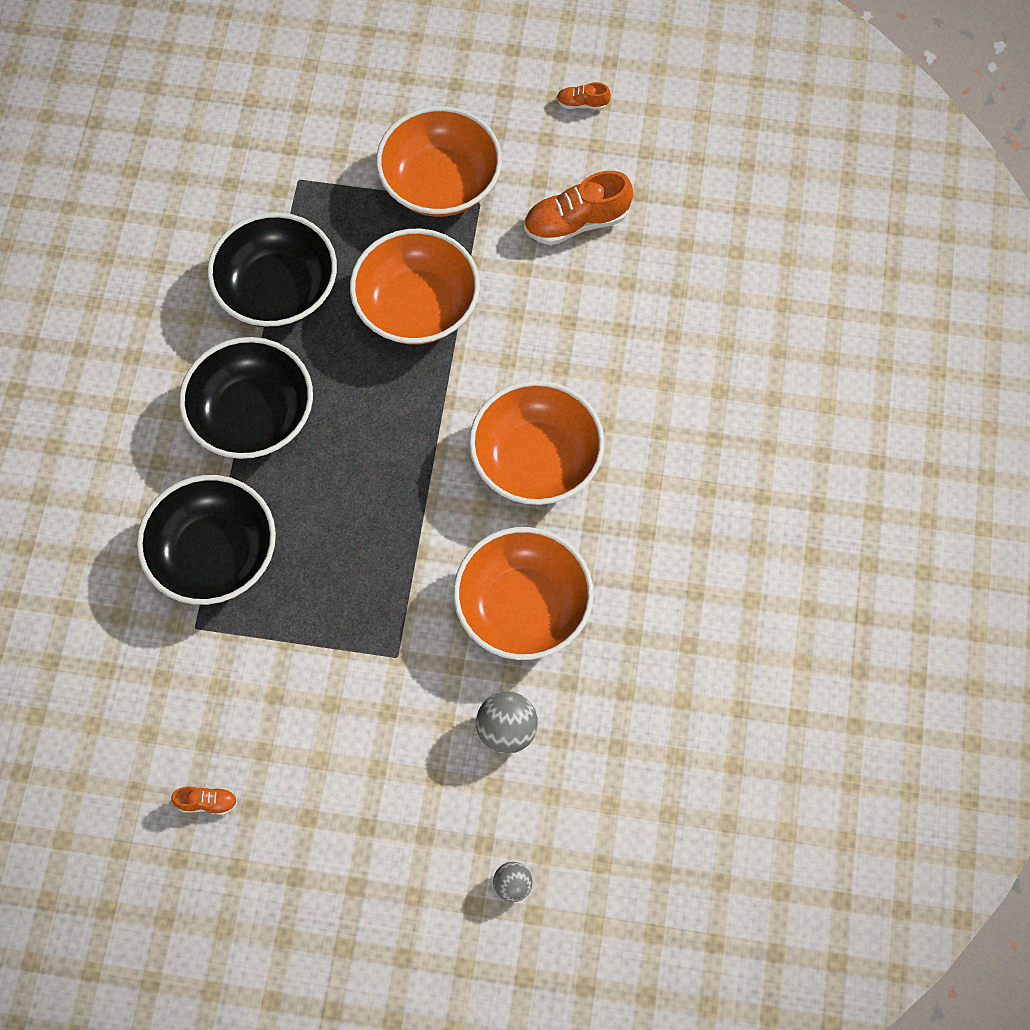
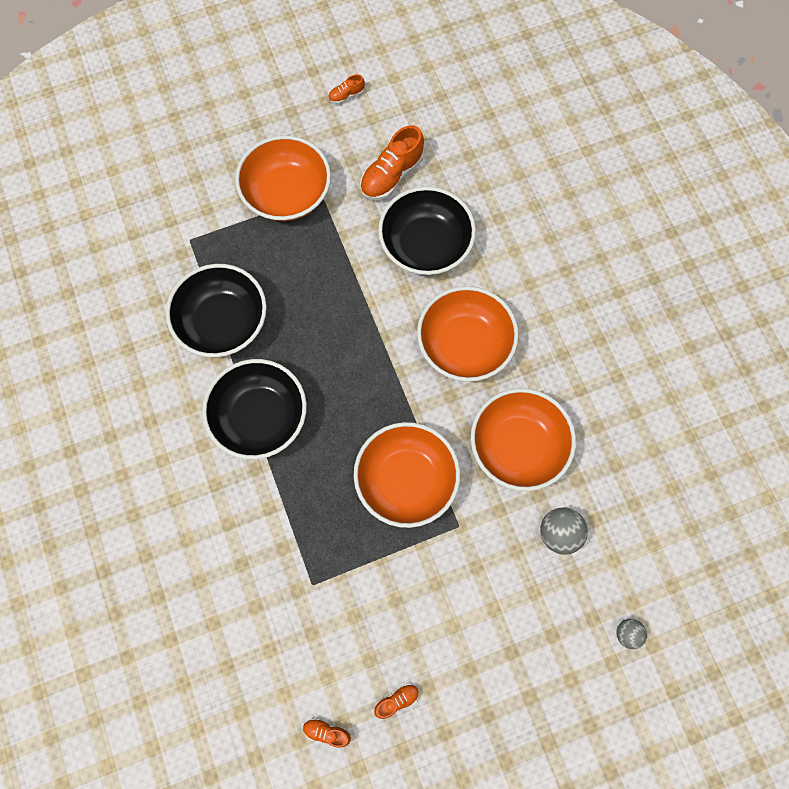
camera: 30 degrees left, 5 degrees up
(112, 790) = (327, 731): none -> orange shoe
(214, 554) = (293, 527): black bowl -> black bowl (425, 245)
(417, 306) = (323, 284): orange bowl -> orange bowl (406, 480)

